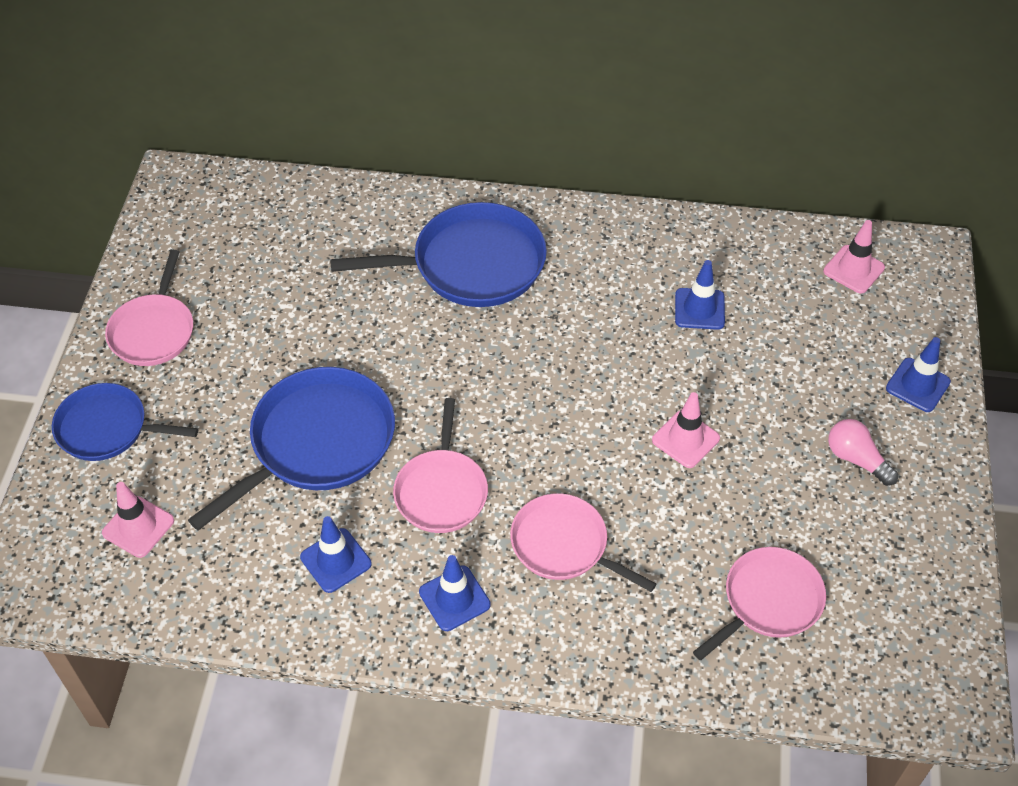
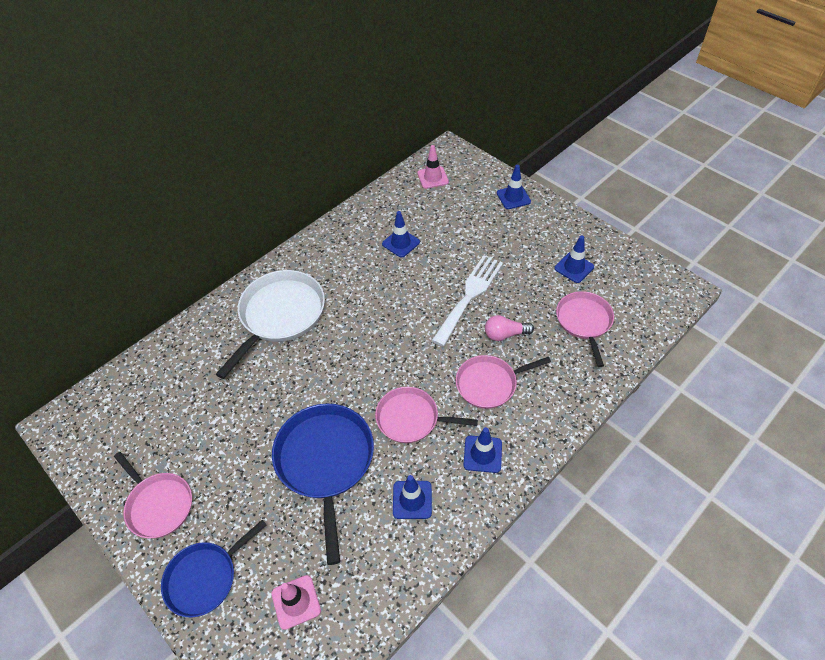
camera: 50 degrees left, 0 degrees up
(441, 491) = (411, 418): pink pan -> pink pan turned 150 degrees clockwise
(472, 264) = (280, 315): blue pan -> white pan
(685, 439) = (469, 295): pink traffic cone -> white fork
(856, 459) = (534, 242): pink light bulb -> pink light bulb (505, 334)
(857, 535) = (574, 267): none -> blue traffic cone

